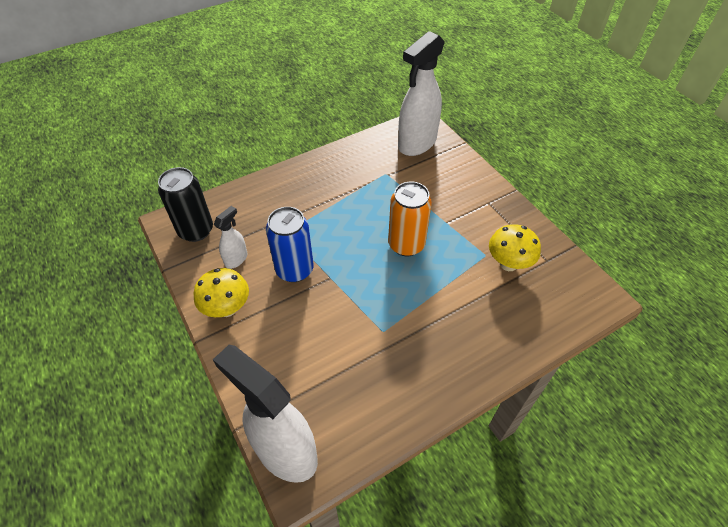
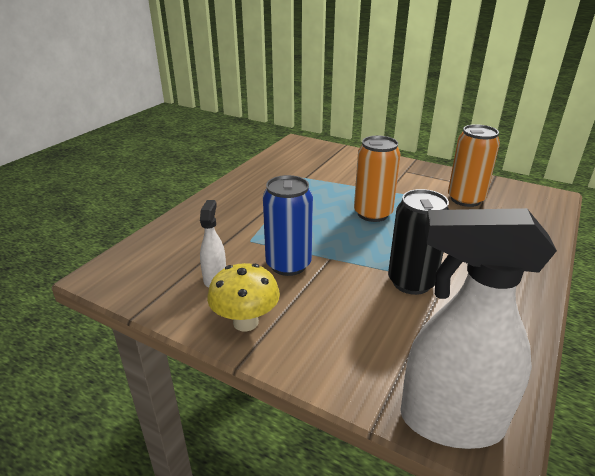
camera: 30 degrees left, 20 degrees down
(196, 230) = (142, 272): black can -> black can (411, 282)
(417, 144) = (308, 154): white spray bottle -> none
(508, 264) = (465, 199): yellow mushroom -> orange can

